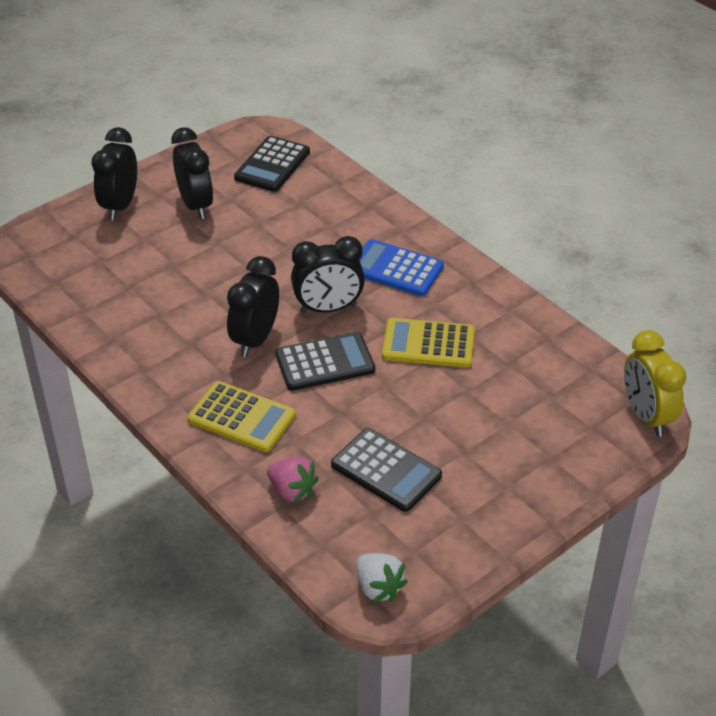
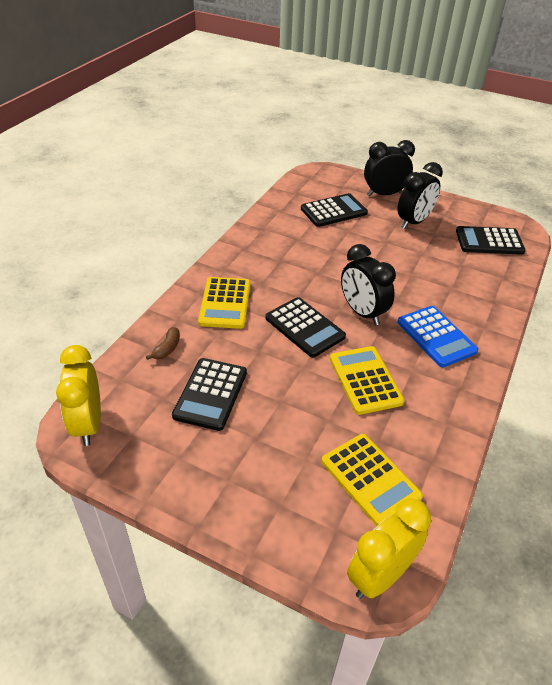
camera: 65 degrees right, 0 degrees up
(122, 262) = (333, 211): none -> black calculator
(255, 339) = (304, 287): black clock -> none
(292, 491) = (167, 348): pink strawberry -> brown banana
(378, 587) = (88, 424): white strawberry -> yellow clock
(396, 269) = (436, 336): blue calculator -> blue calculator turned 150 degrees clockwise
(549, 386) = (370, 479): none -> yellow calculator

